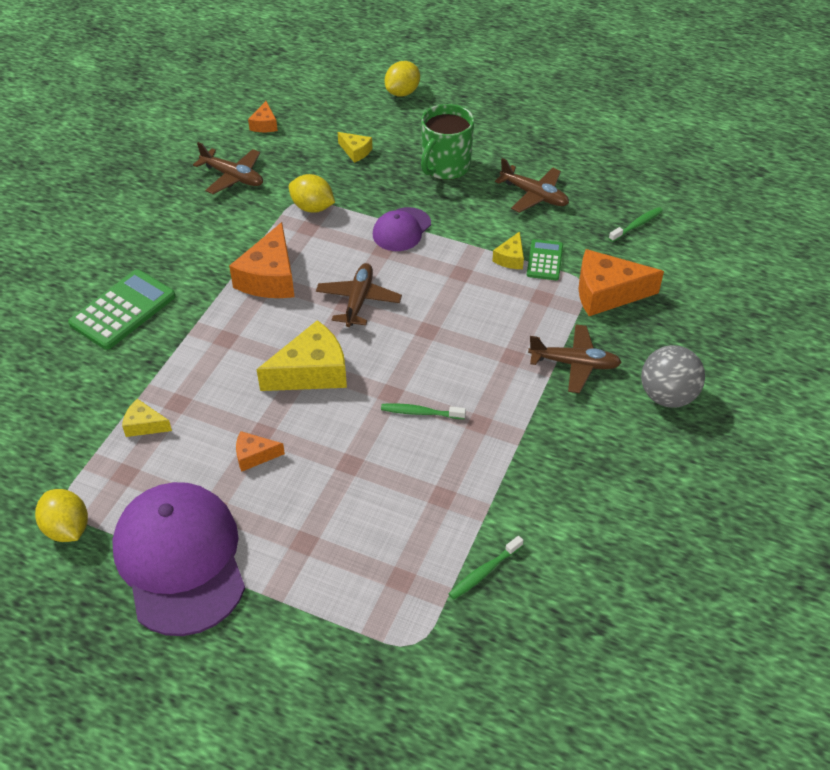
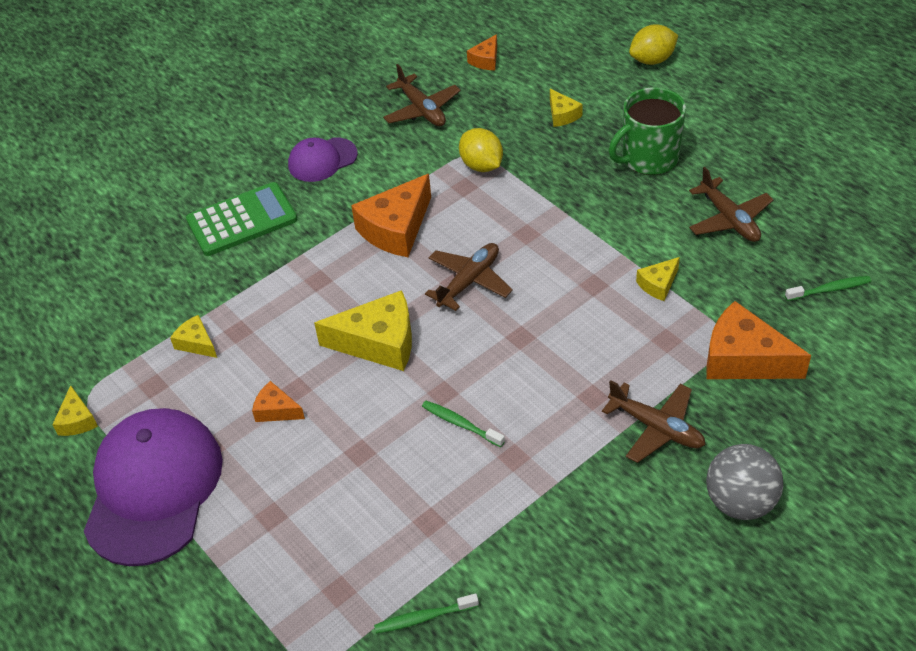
camera: 30 degrees right, 0 degrees up
(67, 528) = (77, 420): yellow lemon -> yellow cheese
(401, 230) = (559, 216): purple cap -> purple cap (322, 160)
(545, 260) = (695, 299): green calculator -> none

